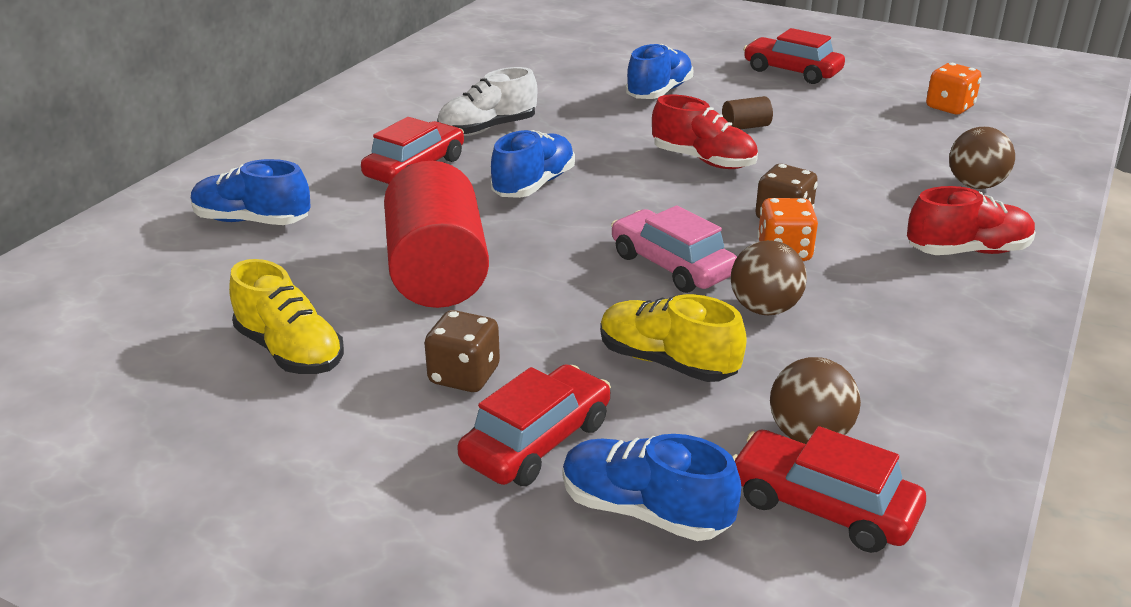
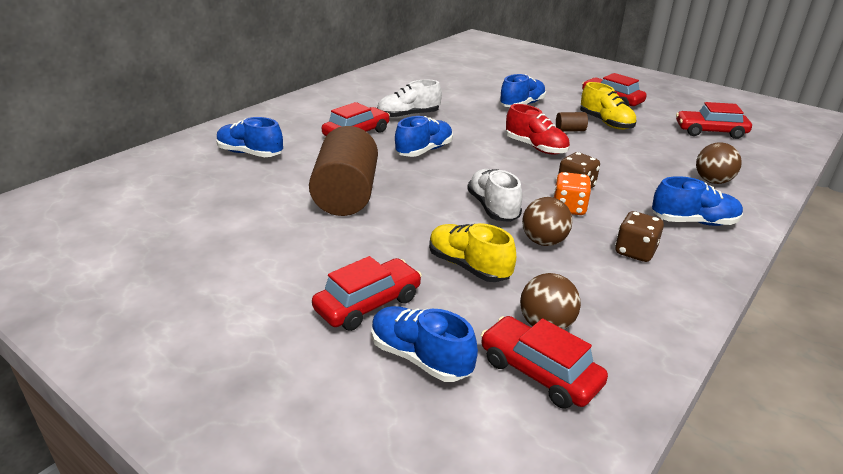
camera: 10 degrees right, 0 degrees up
(290, 351) = (241, 230): yellow shoe -> yellow shoe (606, 123)
(437, 272) = (346, 195): red cylinder -> brown cylinder
(464, 376) = (338, 258): brown dice -> brown dice (635, 252)
(671, 265) = (493, 208): pink car -> white shoe
(949, 107) = (710, 132): orange dice -> red car
(967, 251) = (694, 222): red shoe -> blue shoe

